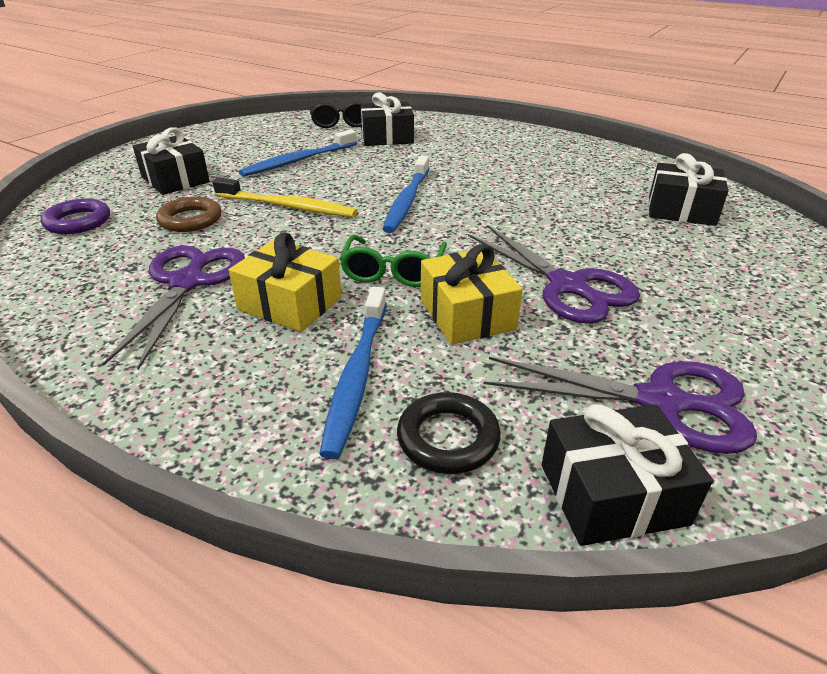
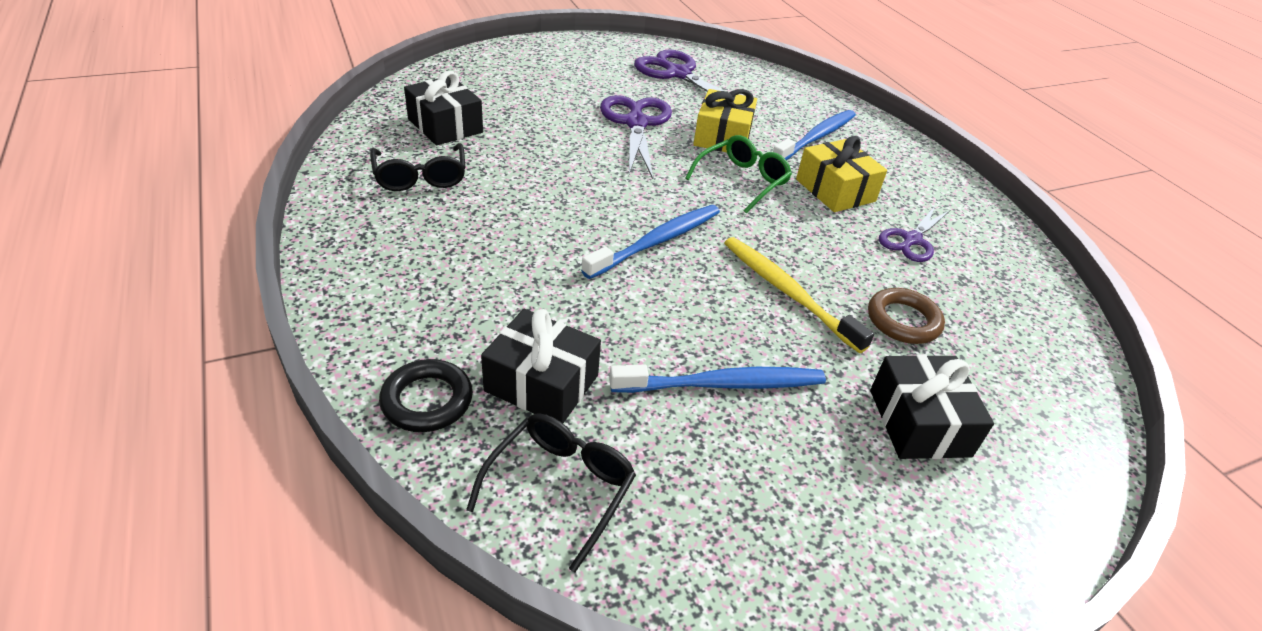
camera: 150 degrees left, 5 degrees up
(78, 222) = (1040, 379): purple ring -> none
(187, 282) = (911, 240): purple scissors -> purple scissors, size x0.63
(448, 438) = (790, 102): black ring -> black ring (427, 400)
(608, 177) = (420, 177): none -> black glasses
(612, 494) = (741, 68): black gift -> none

